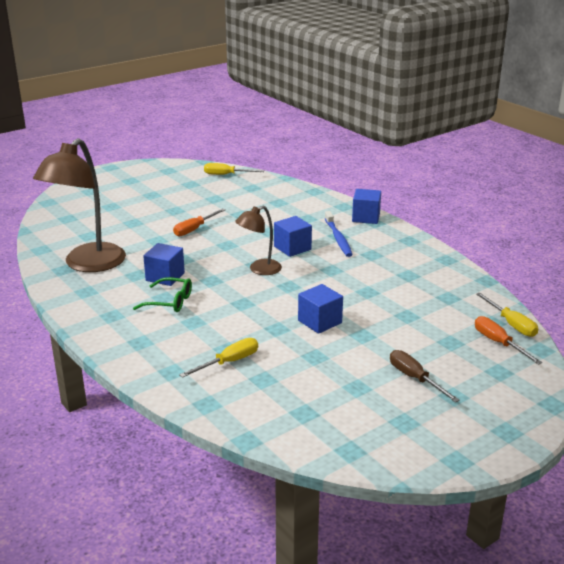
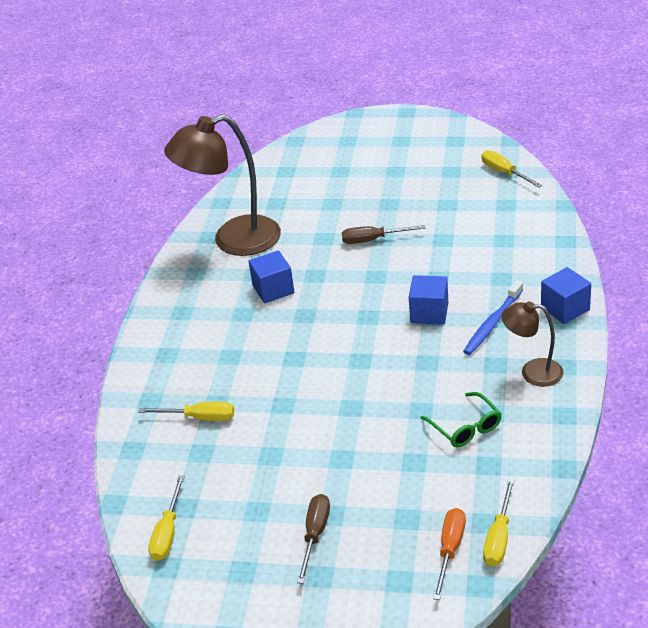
camera: 50 degrees right, 10 degrees up
(169, 302) = (240, 322): green glasses -> green glasses (465, 427)
(194, 229) = (373, 240): orange screwdriver -> brown screwdriver
(259, 269) = (361, 325): brown lamp -> brown lamp (532, 372)
(318, 432) = (167, 533): none -> yellow screwdriver
(320, 322) = (327, 420): blue cube -> none

